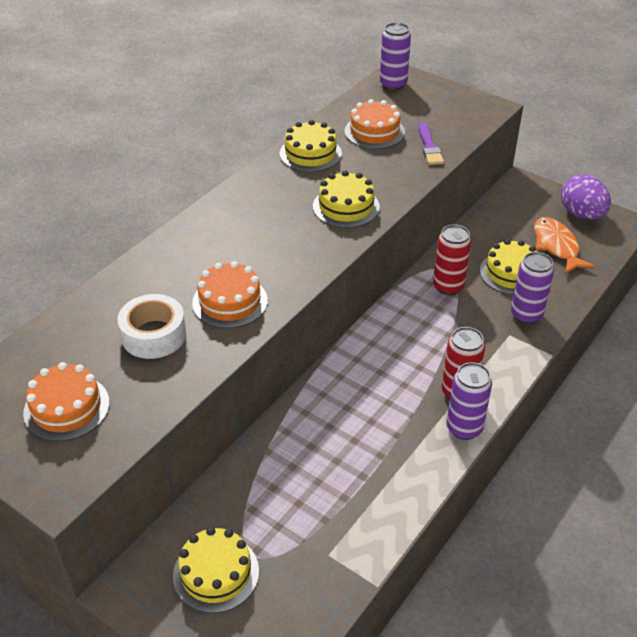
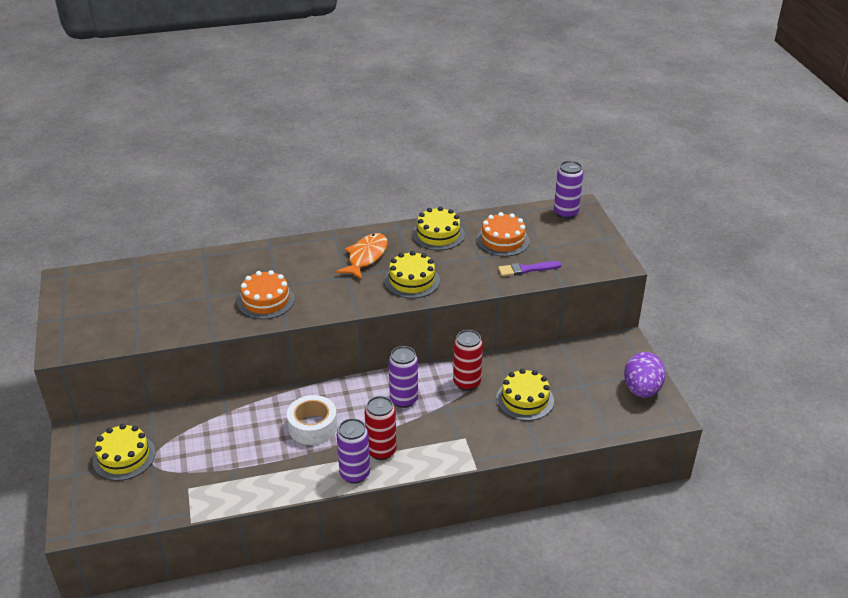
camera: 40 degrees right, 5 degrees down
(66, 408) = (116, 309): orange cake -> none
(154, 335) = (203, 296): white tape -> white tape (312, 426)
(429, 147) = (526, 269): purple brush -> purple brush turned 45 degrees clockwise
(526, 315) = (495, 432): purple can -> purple can (404, 399)
(556, 246) = (587, 401): orange fish -> orange fish (366, 257)

